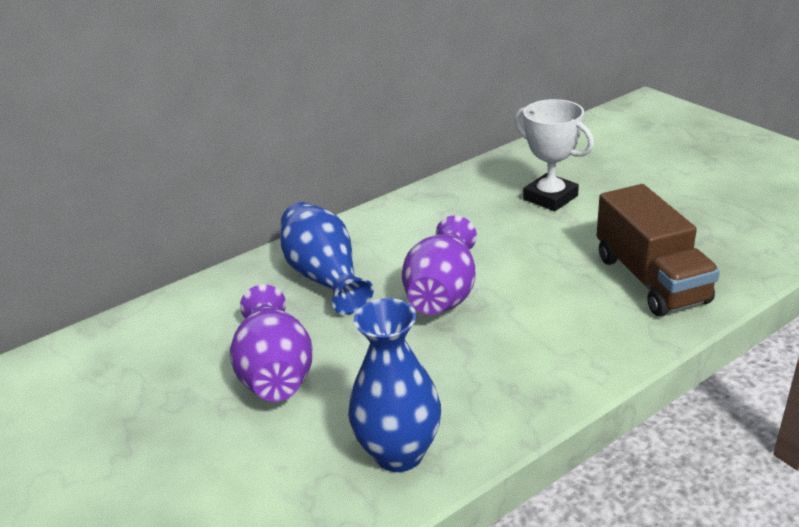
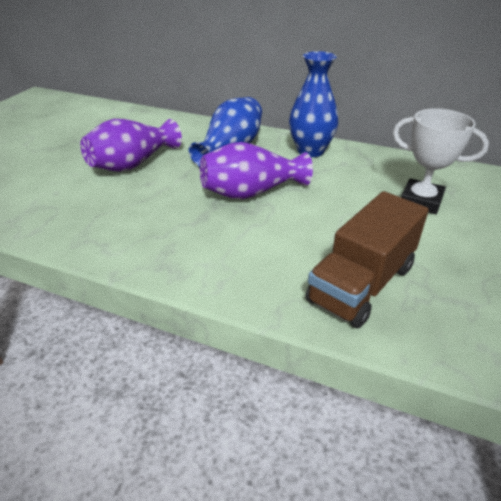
camera: 55 degrees right, 5 degrees up
(399, 453) = (82, 226): blue vase -> blue vase (310, 151)
(550, 197) = (421, 201): white trophy -> white trophy turned 75 degrees counterclockwise

